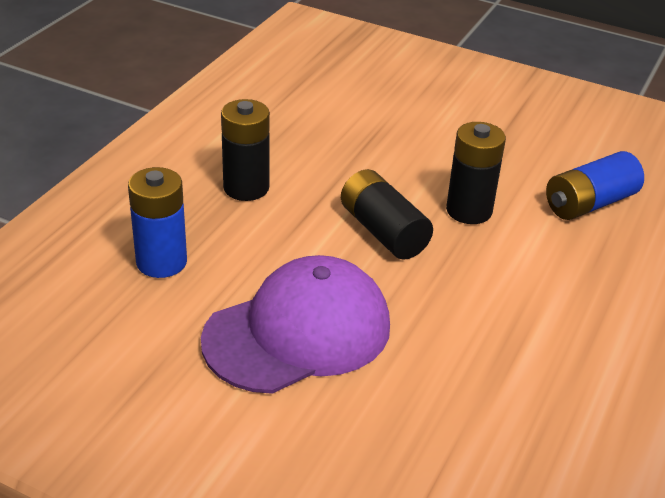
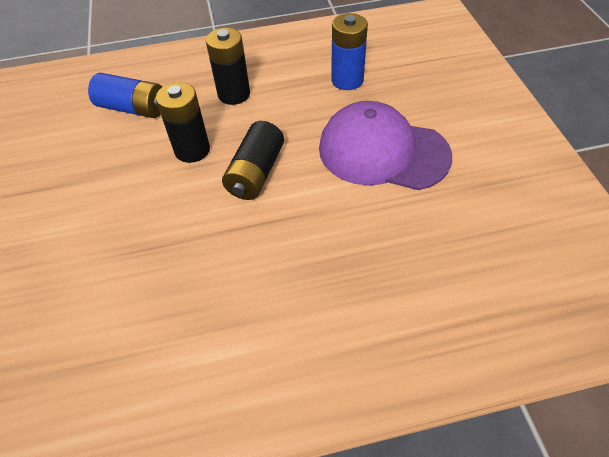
camera: 125 degrees left, 15 degrees up
(161, 262) = (409, 253): blue battery -> blue battery (347, 80)
(246, 188) = (283, 274): black battery -> black battery (234, 94)

